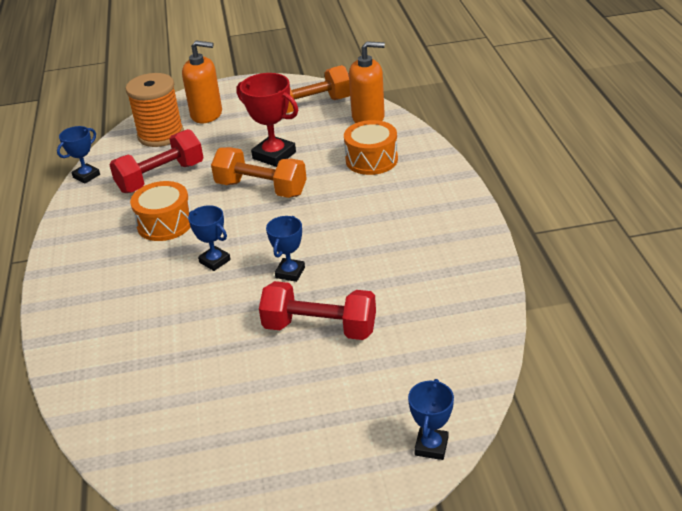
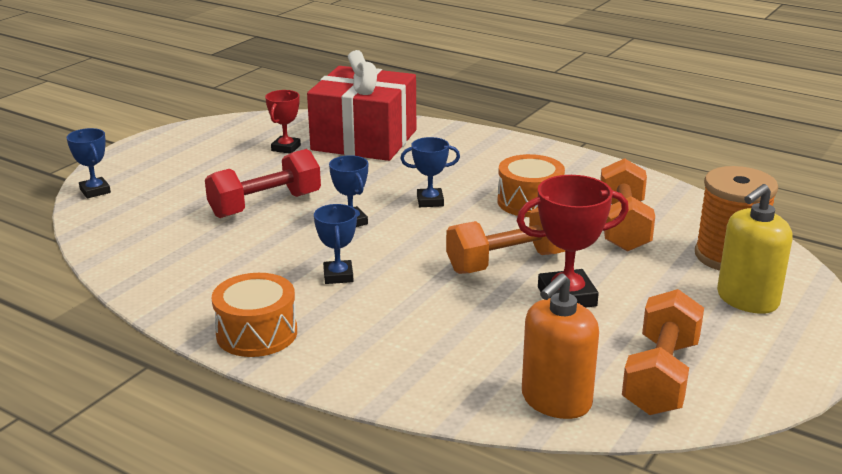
camera: 130 degrees right, 10 degrees down
(86, 176) = (688, 197): blue trophy -> blue trophy (338, 276)
(132, 369) = (364, 140): none -> red gift
(161, 177) = (623, 226): red dumbbell -> orange dumbbell
(203, 403) = (286, 148): none -> red trophy
(207, 114) = (747, 299): orange soap dispenser -> yellow soap dispenser
(371, 160) = (449, 346): orange drum -> orange drum (257, 333)

